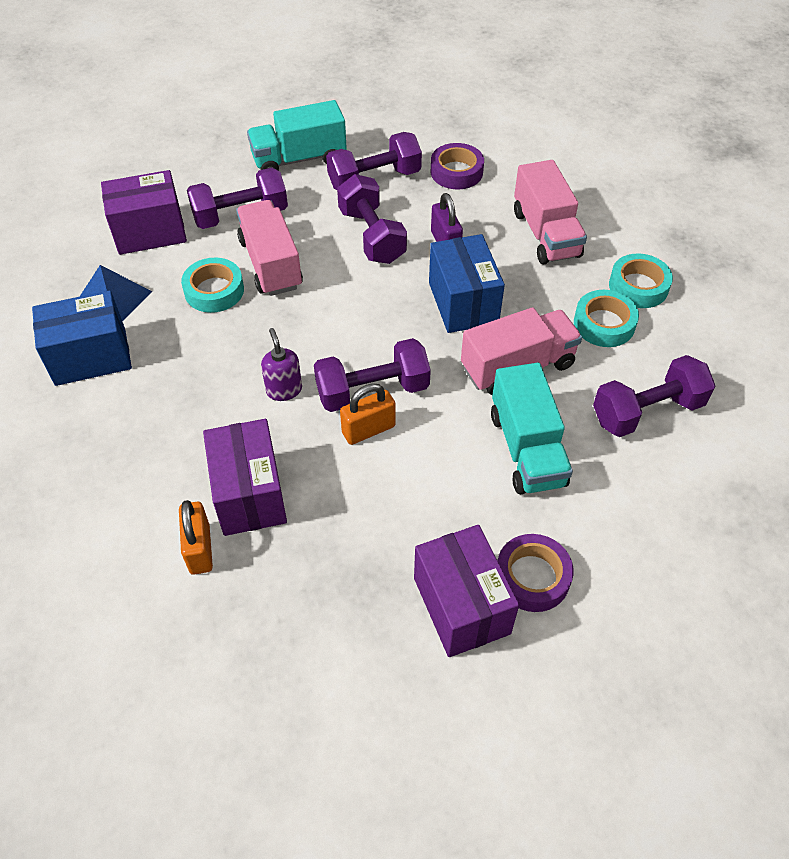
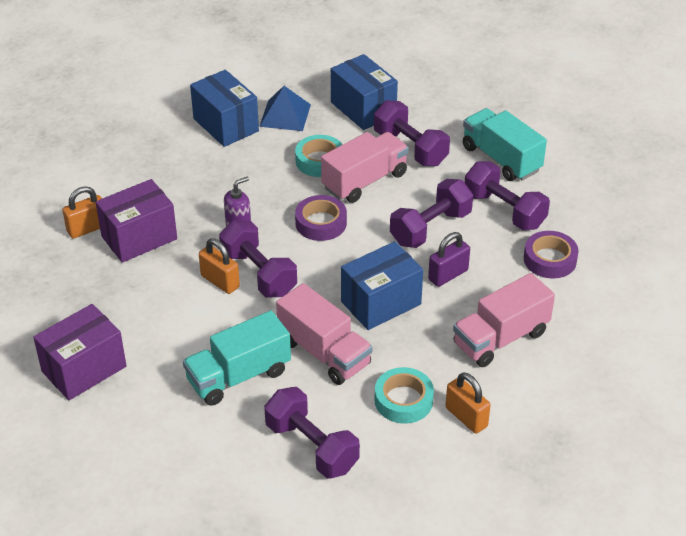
camera: 70 degrees right, 10 degrees down
(150, 232) = (363, 109): purple box -> blue box
(532, 577) = (120, 403): purple tape -> purple tape (321, 223)
(638, 286) = (466, 417): turquoise tape -> orange padlock

